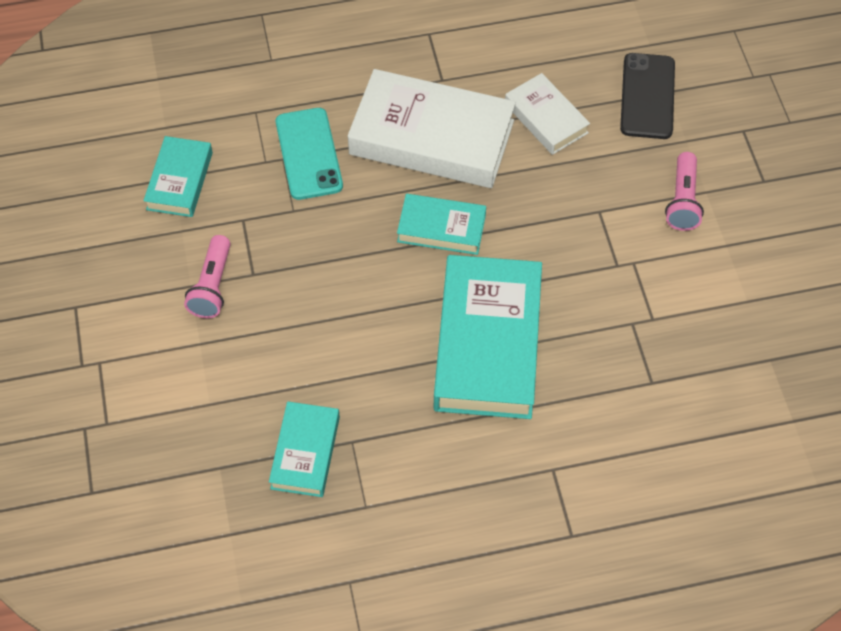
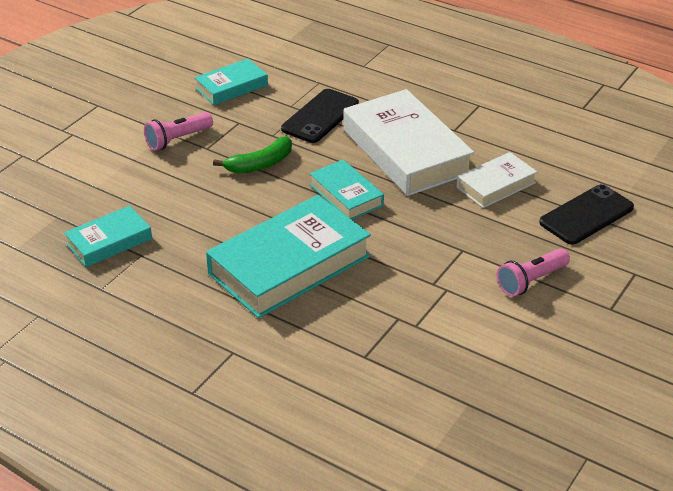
camera: 45 degrees right, 20 degrees down
(308, 154) = (320, 116): turquoise phone -> black phone
(326, 254) = (260, 164): none -> green banana
(546, 118) = (496, 185): white book -> white book turned 45 degrees clockwise

